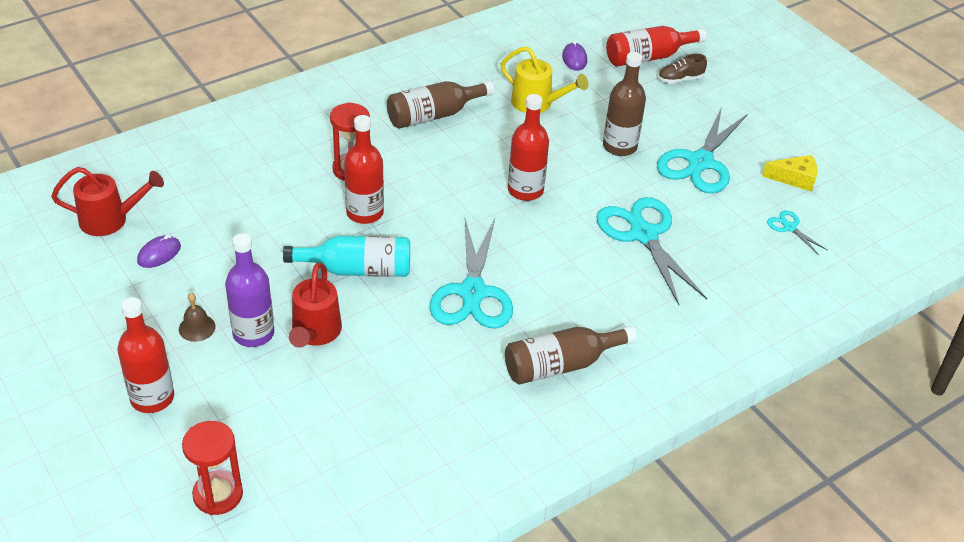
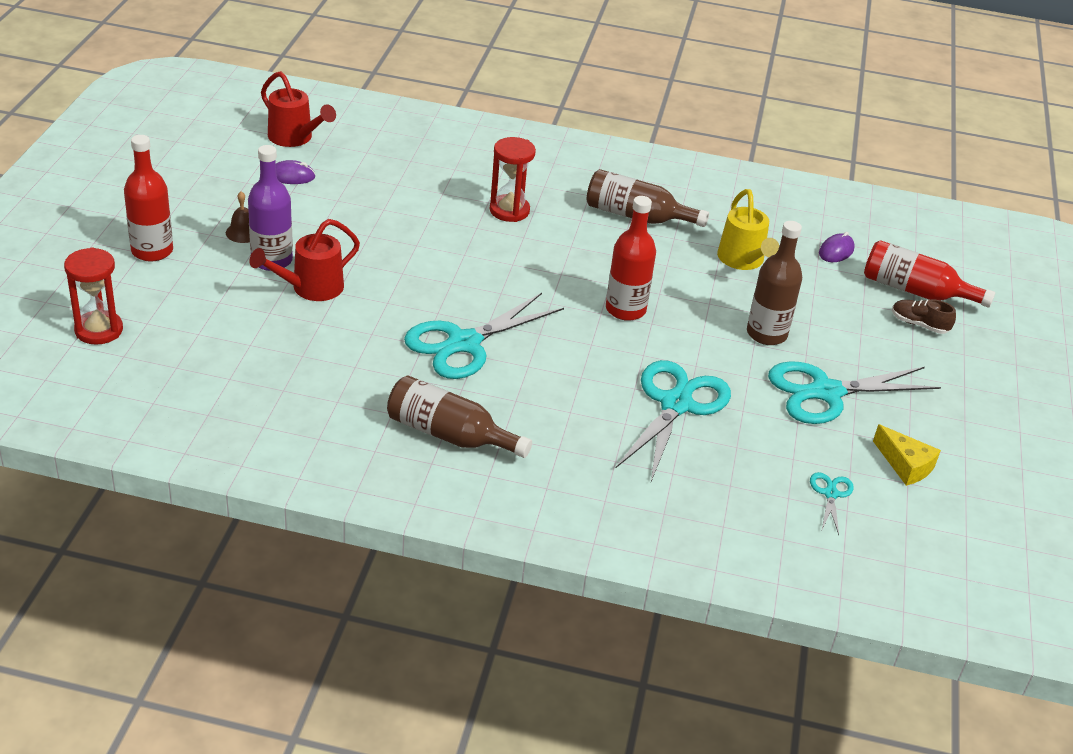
camera: 45 degrees right, 5 degrees down
(357, 269) = (405, 272): turquoise bottle -> none
(365, 213) = (472, 242): red bottle -> none

